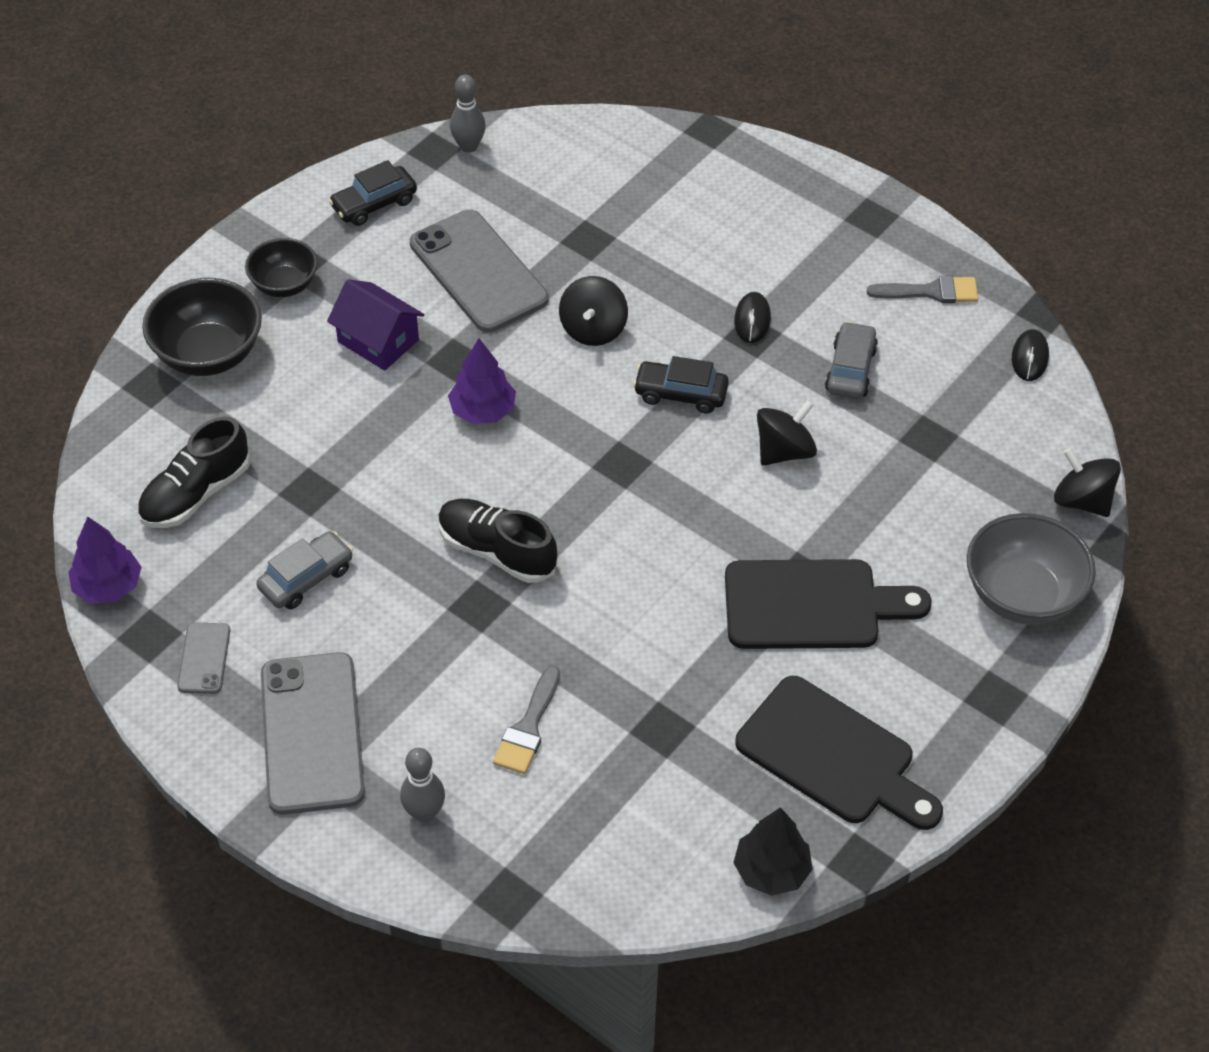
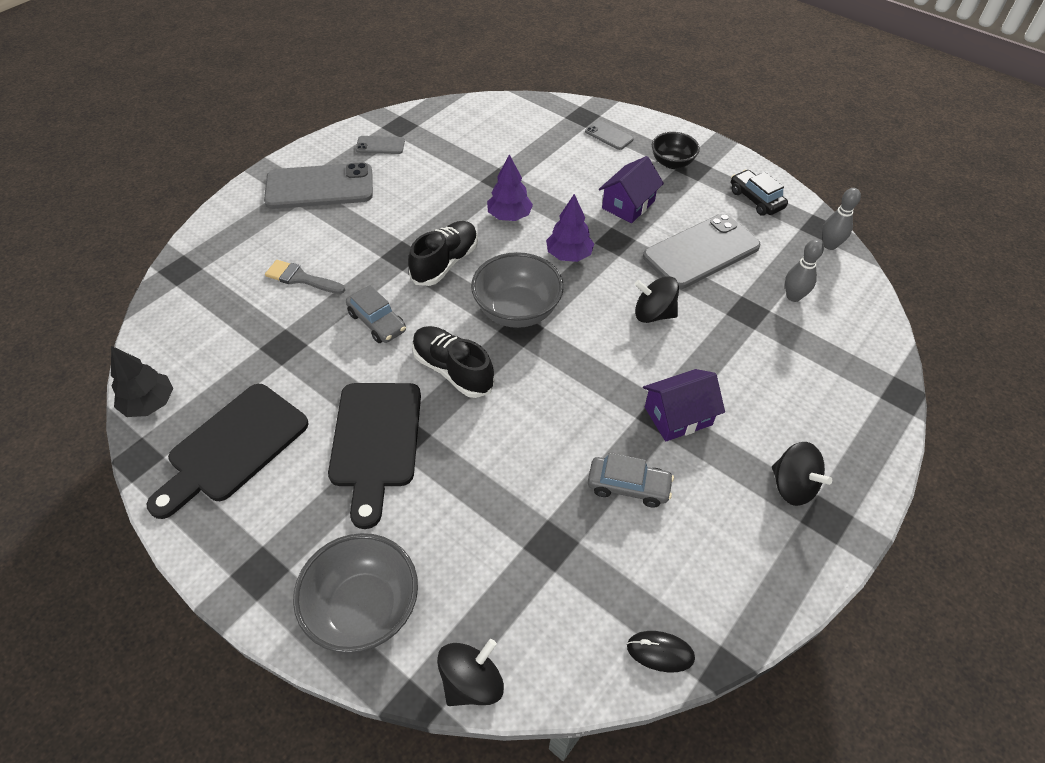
camera: 90 degrees right, 0 degrees up
(108, 586) = (435, 110): purple tree -> purple tree (509, 216)
(196, 493) = (499, 136): black shoe -> black shoe (453, 370)
(208, 354) = (608, 135): black bowl -> grey phone
(306, 578) = (432, 181): grey car -> grey car (377, 322)
(424, 813) = (251, 233): grey bowling pin -> grey bowling pin (793, 296)
(590, 468) = (517, 311): none -> grey bowl
(680, 394) = (591, 365): black car -> none
(752, 320) = (678, 416): black mouse -> purple house
(784, 451) = (534, 431): black spinning top -> black spinning top (792, 486)
(931, 292) = (736, 564): grey brush -> none

